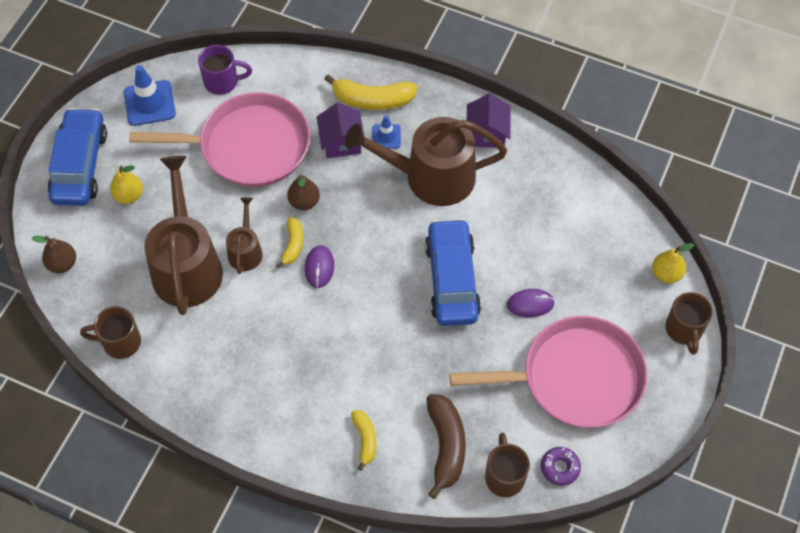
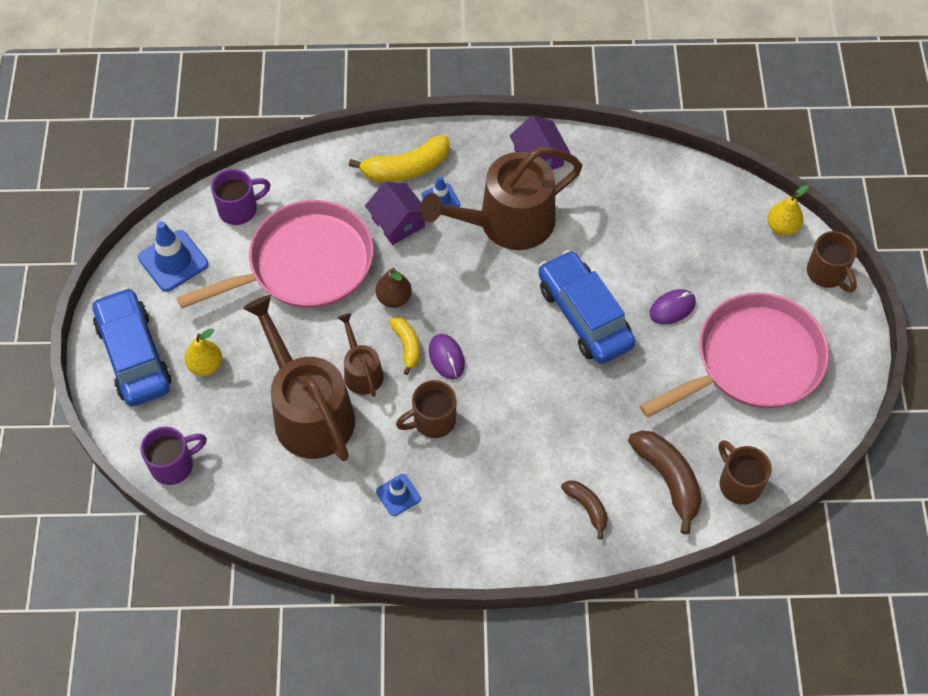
camera: 25 degrees left, 0 degrees up
(62, 264) = (174, 465): brown pear -> purple mug
(120, 342) = (282, 519): brown mug -> brown mug (432, 421)
(219, 362) = (398, 495): none -> blue traffic cone
(365, 440) = (587, 508): yellow banana -> brown banana
(560, 468) = (785, 452): purple donut -> none

